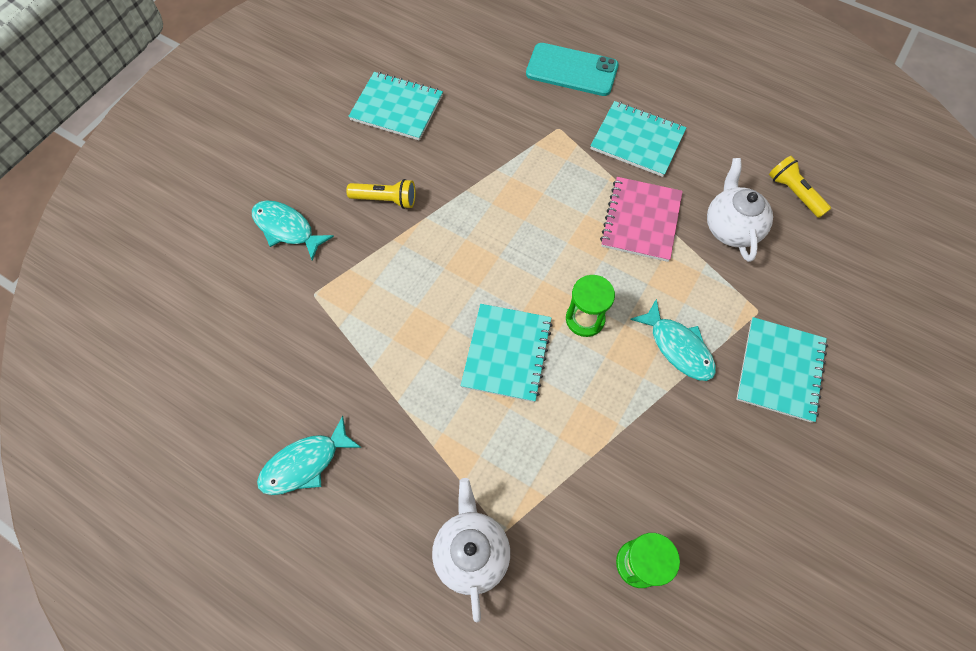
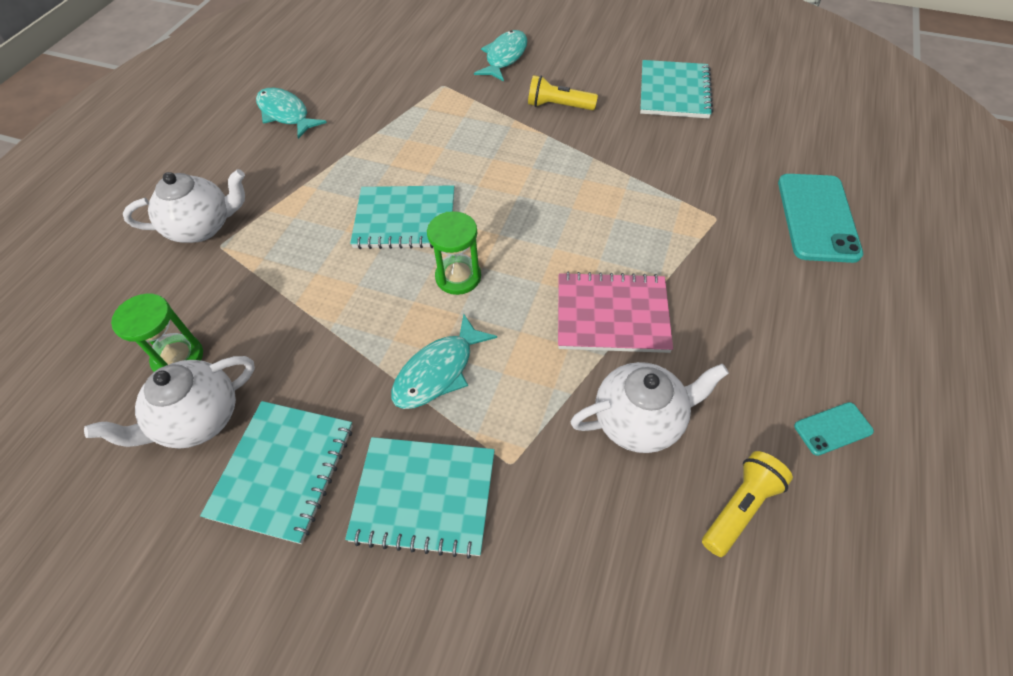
camera: 80 degrees right, 10 degrees down
(385, 199) = (558, 106): yellow flashlight -> yellow flashlight turned 105 degrees clockwise
(637, 140) = (739, 297): turquoise notebook -> turquoise notebook (283, 471)
(704, 539) = (198, 419): none -> white teapot
(745, 129) = (832, 428): none -> turquoise phone

